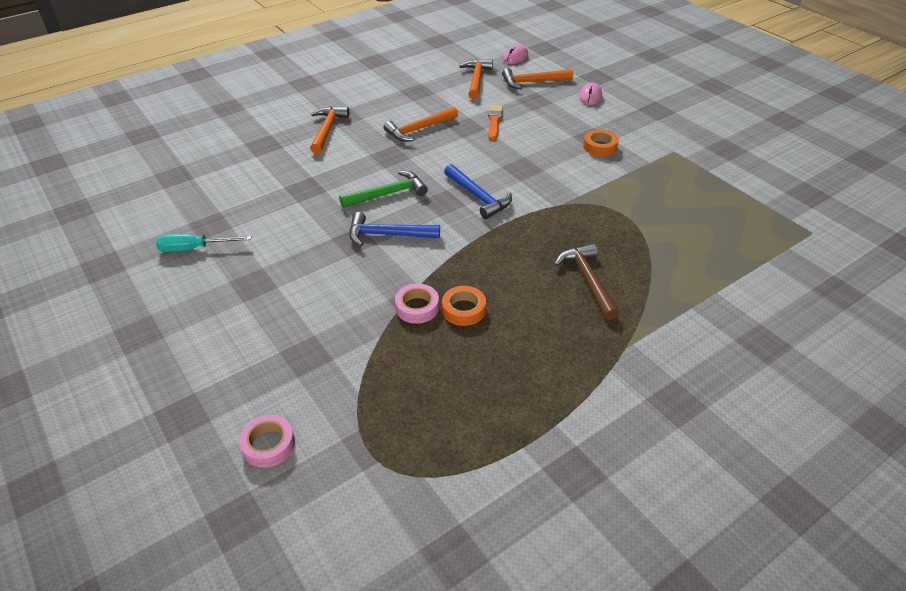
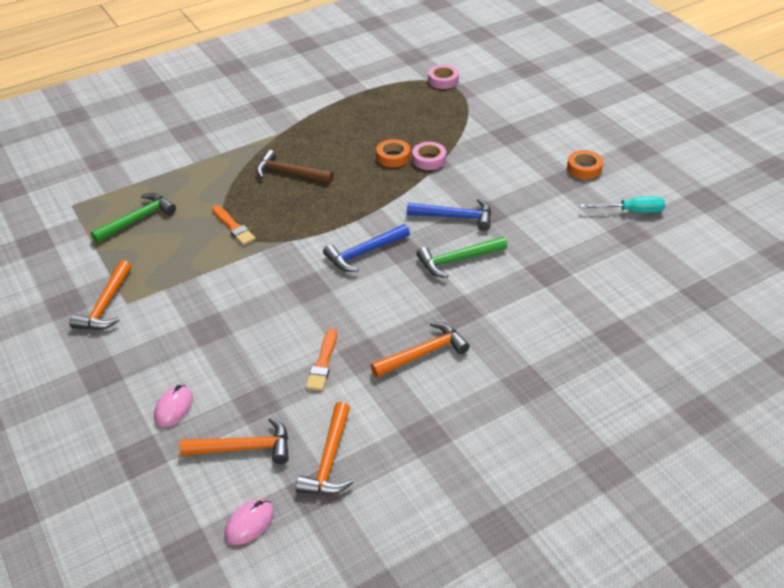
camera: 175 degrees left, 0 degrees up
(268, 445) = (519, 94): pink tape -> pink tape (443, 80)
(327, 130) = (543, 359): orange hammer -> orange hammer (106, 305)
(478, 197) = (364, 253): blue hammer -> blue hammer turned 90 degrees counterclockwise
(588, 281) = (289, 173): brown hammer -> brown hammer turned 120 degrees clockwise
(600, 146) = (208, 313): orange tape -> orange tape (584, 168)
(619, 216) = (233, 227): none -> orange brush
(725, 219) = (137, 220): none -> green hammer

